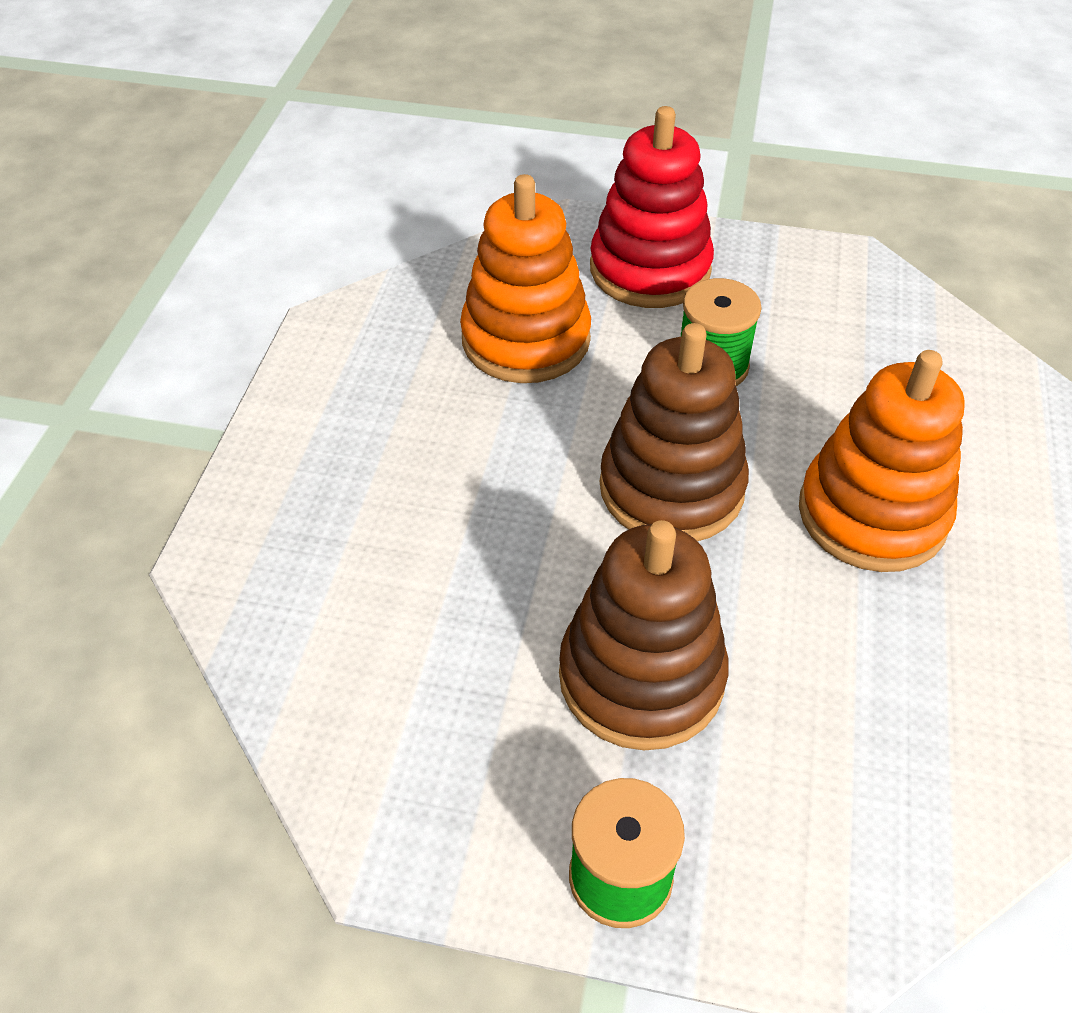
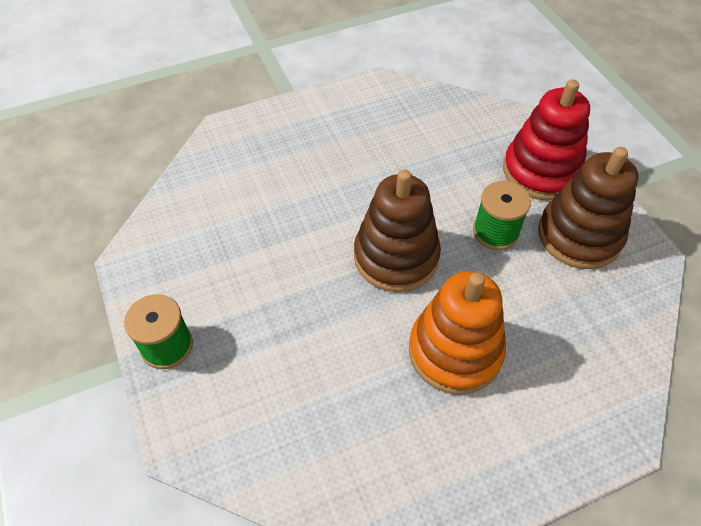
camera: 55 degrees right, 5 degrees up
(526, 339) = (440, 152): orange stacking toy -> none
(641, 677) = (274, 302): brown stacking toy -> brown stacking toy (579, 235)

